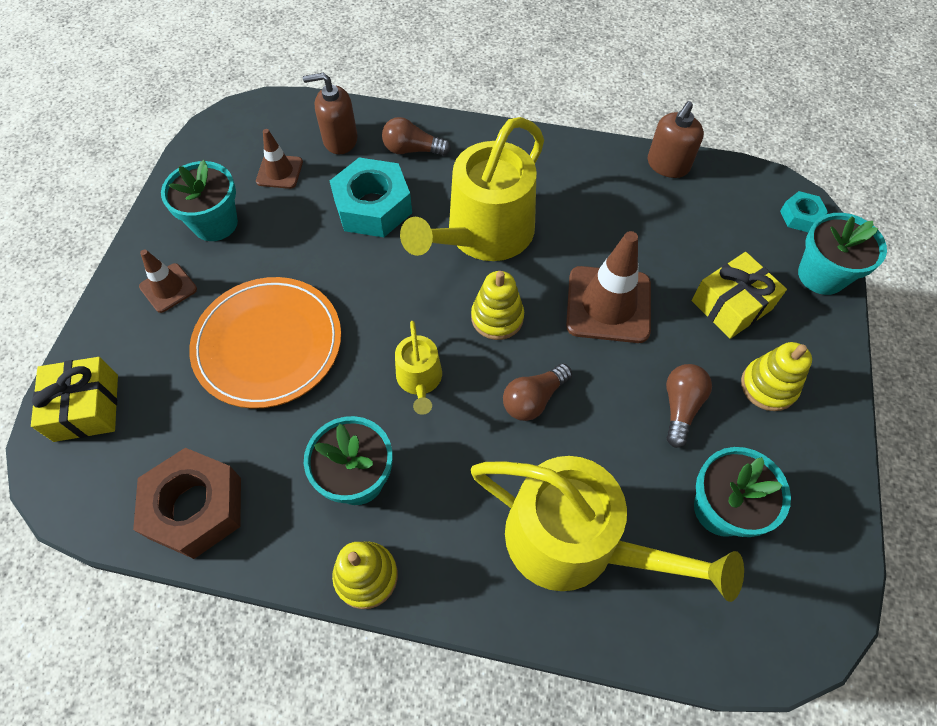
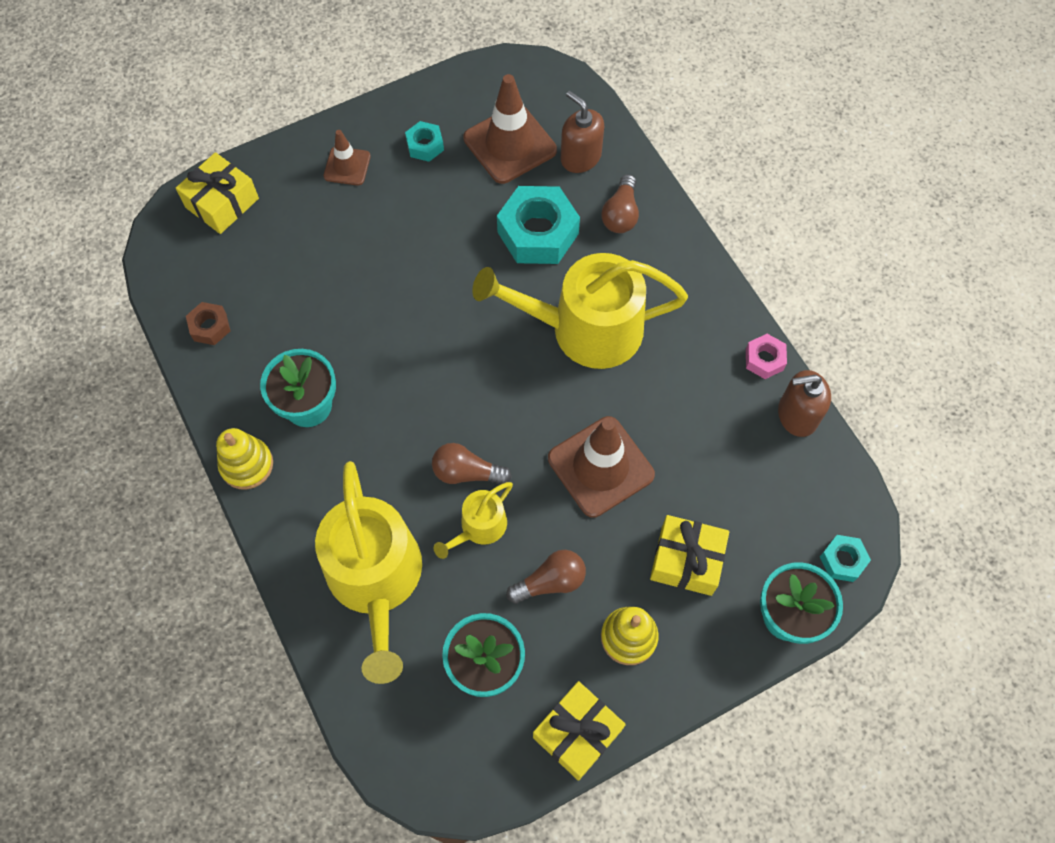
camera: 50 degrees right, 5 degrees up
(196, 508) = (210, 327): brown nut -> brown nut, size x0.50
(215, 223) = (425, 145): turquoise flower pot -> turquoise nut
(268, 344) = (359, 266): orange plate -> none
(279, 172) = (510, 144): brown traffic cone -> brown traffic cone, size x1.81
(412, 150) = (620, 214): brown light bulb -> brown light bulb turned 135 degrees counterclockwise
(419, 379) = (416, 384): yellow watering can -> yellow watering can (479, 527)
(497, 317) = (515, 396): yellow stacking toy -> none
(608, 153) = (764, 359): none -> pink nut
(829, 481) = (577, 733): none -> yellow gift

